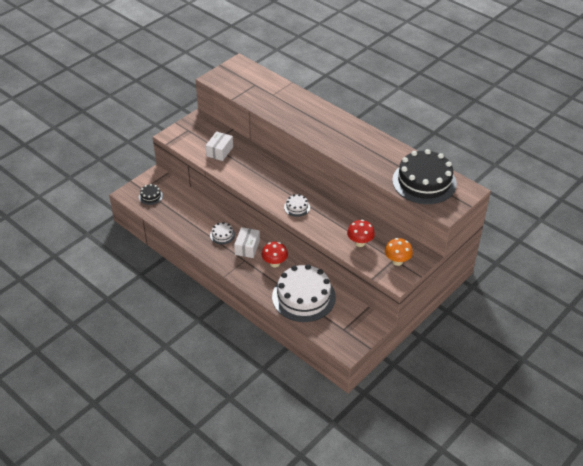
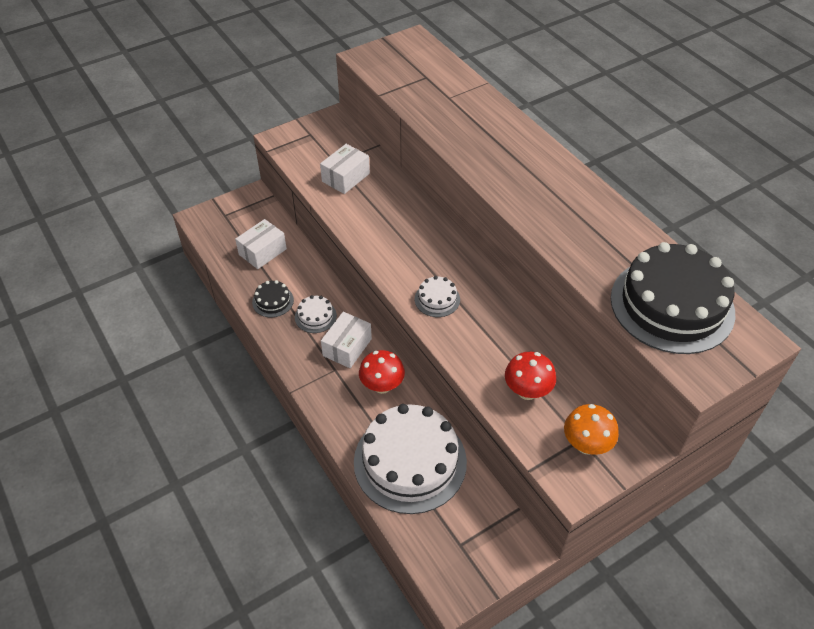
camera: 15 degrees right, 5 degrees up
(150, 196) = (231, 229): black cake -> black cake (273, 301)
(175, 206) = (262, 252): none -> white box

